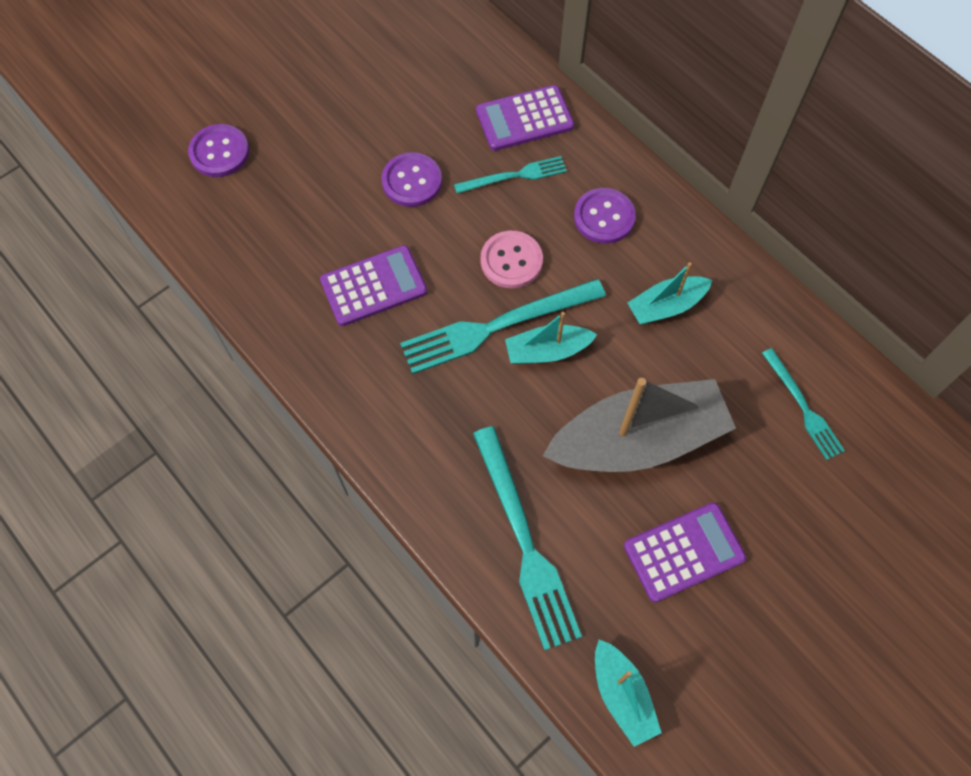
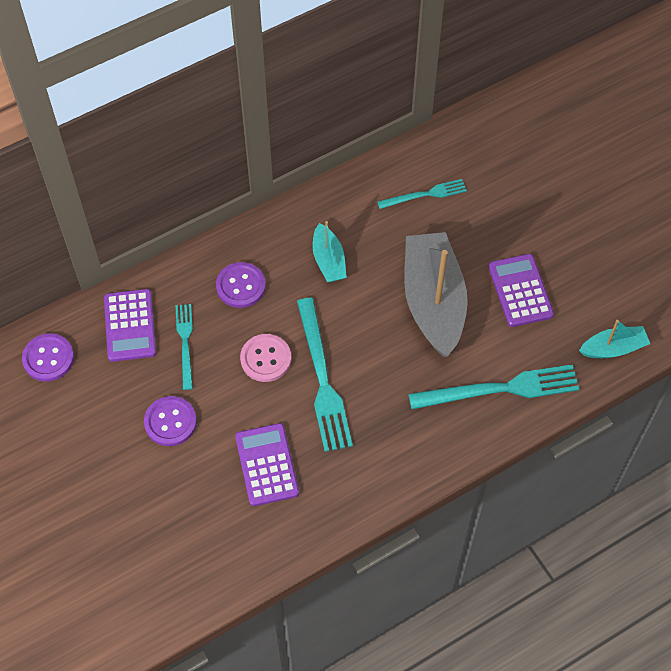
camera: 80 degrees left, 5 degrees down
(219, 152) = (97, 580): purple button -> purple button (48, 358)
(547, 351) = (350, 347): turquoise boat -> none

